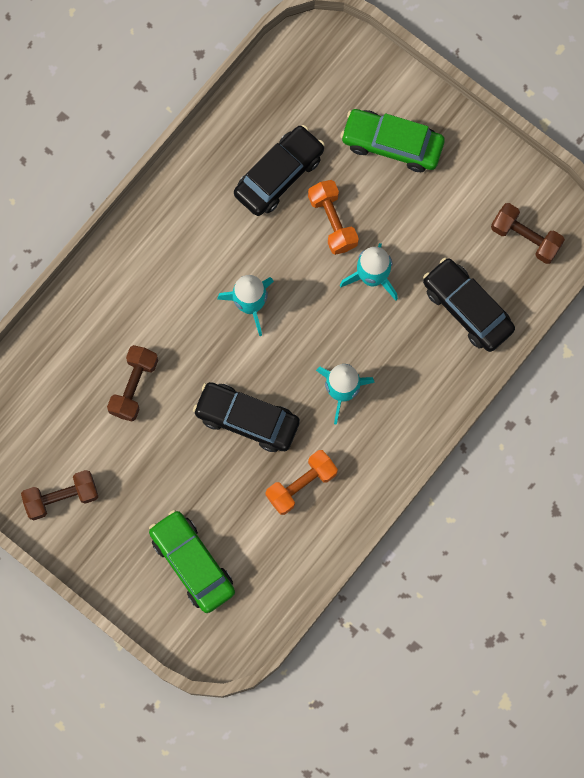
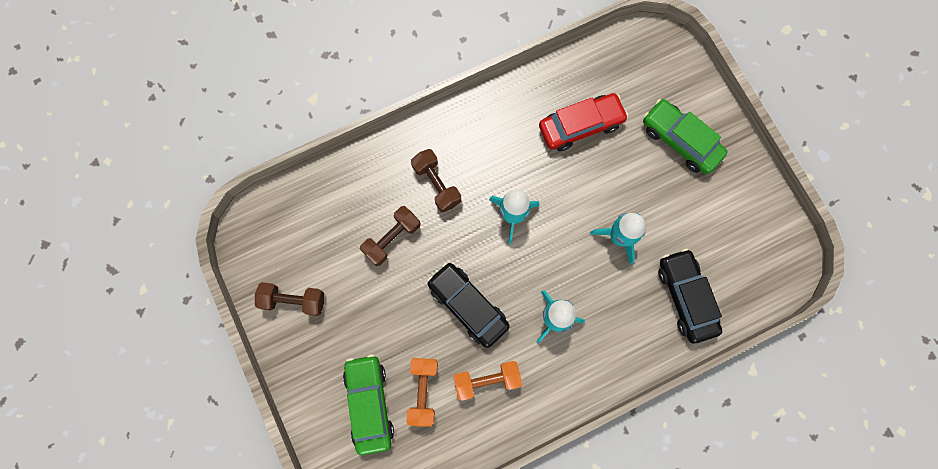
camera: 25 degrees right, 0 degrees up
(279, 175) = (580, 126): black car -> red car
(332, 221) = (606, 180): orange dumbbell -> orange dumbbell (423, 391)
(525, 237) = (757, 261): brown dumbbell -> brown dumbbell (436, 184)

